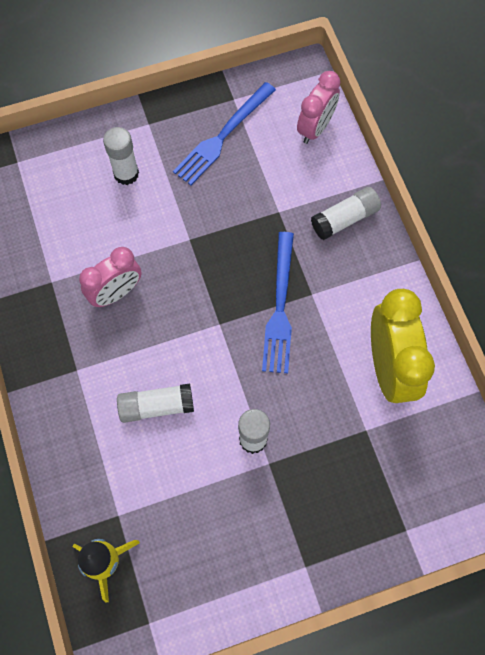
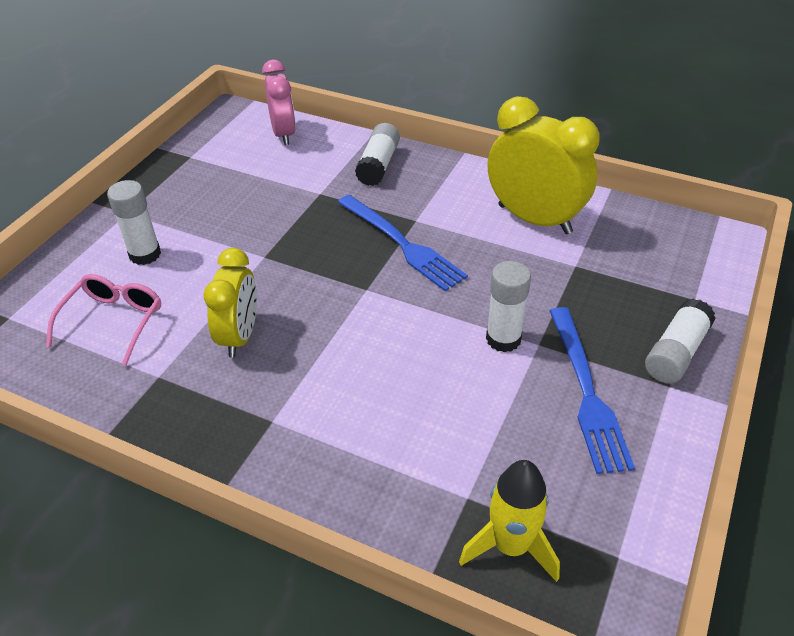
camera: 45 degrees left, 25 degrees down
(64, 216) = (113, 321): none -> pink glasses
(116, 293) = (240, 336): pink clock -> yellow clock
(156, 406) = (388, 384): white glue stick -> white glue stick (675, 353)
(222, 136) = (209, 181): blue fork -> blue fork (586, 392)

